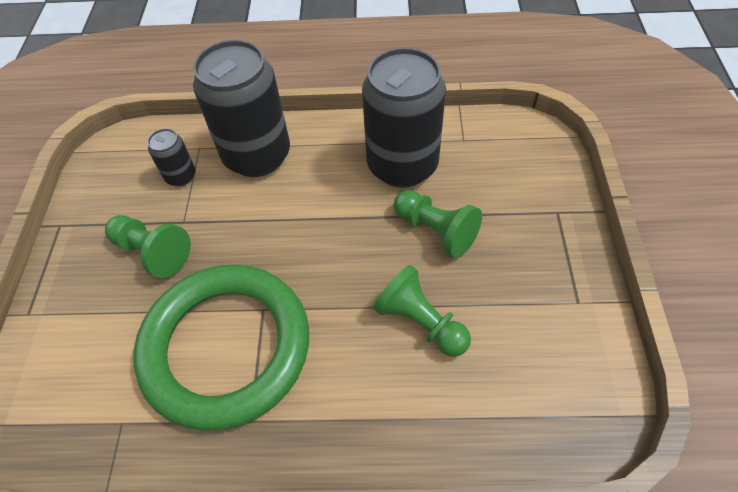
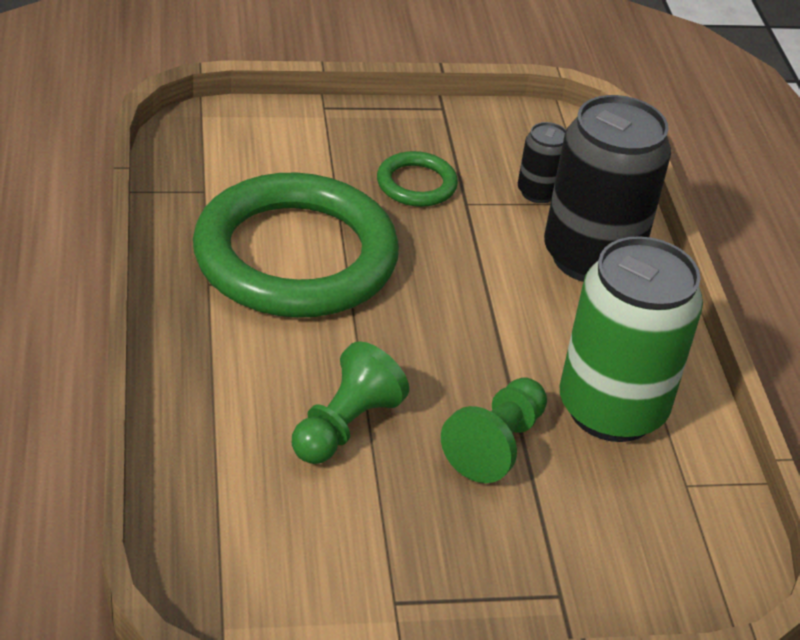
camera: 75 degrees right, 15 degrees down
(153, 252) = (416, 184): green pawn -> green ring
(402, 165) = (611, 409): black can -> green can

